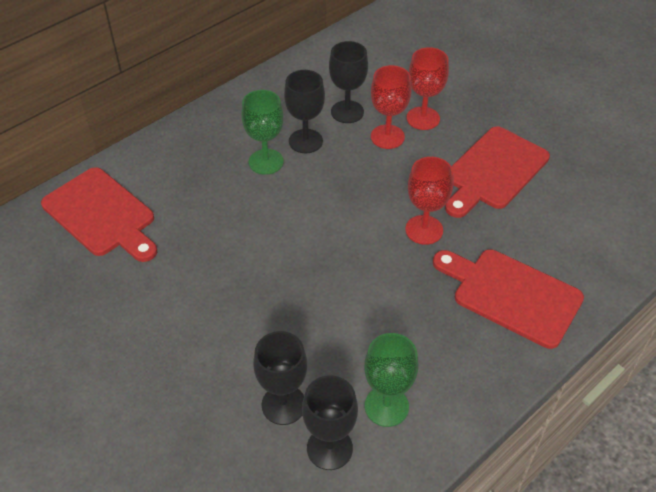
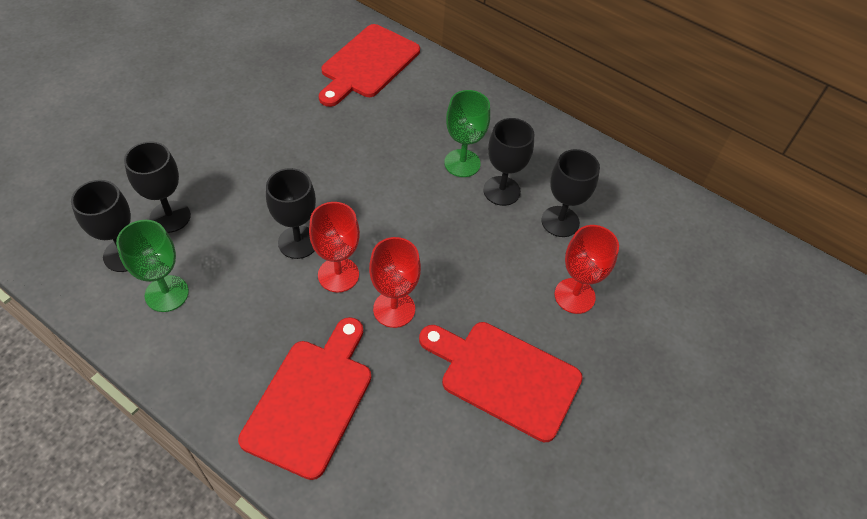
camera: 75 degrees right, 5 degrees up
(338, 293) = (298, 242): none -> black goblet
(387, 137) = (531, 263): red goblet -> red goblet (338, 275)

